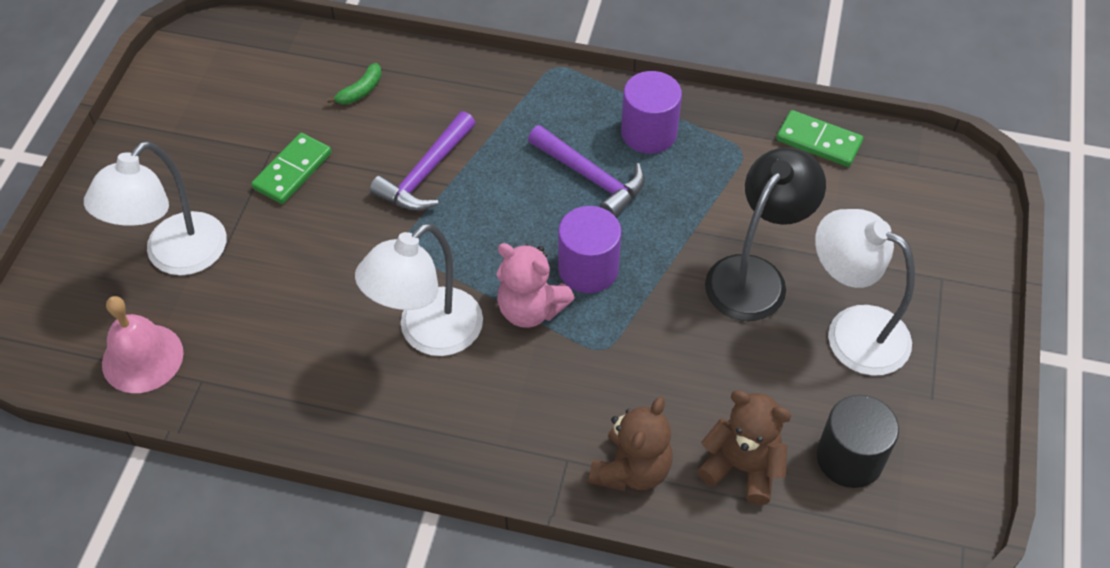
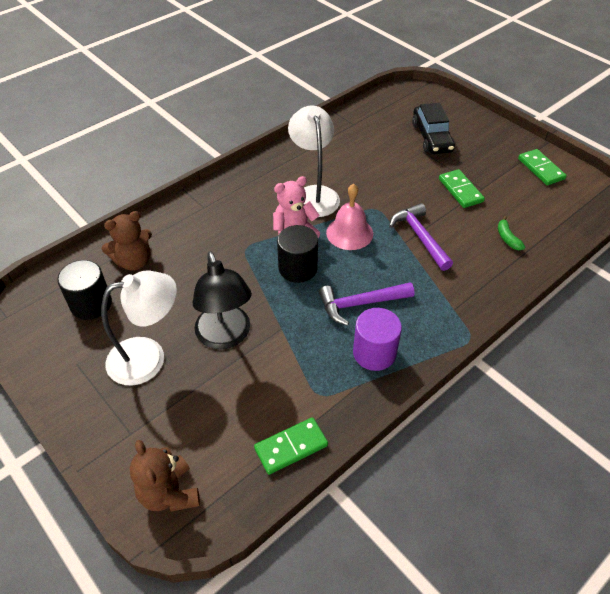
camera: 125 degrees right, 5 degrees down
(142, 358) = (380, 113): pink bell -> pink bell (349, 233)
(175, 257) = (431, 137): white lamp -> black car
(179, 106) = (540, 169): none -> green domino
(588, 269) = (298, 268): purple cylinder -> black cylinder
(631, 469) = (176, 224): brown teddy bear -> brown teddy bear (169, 493)

